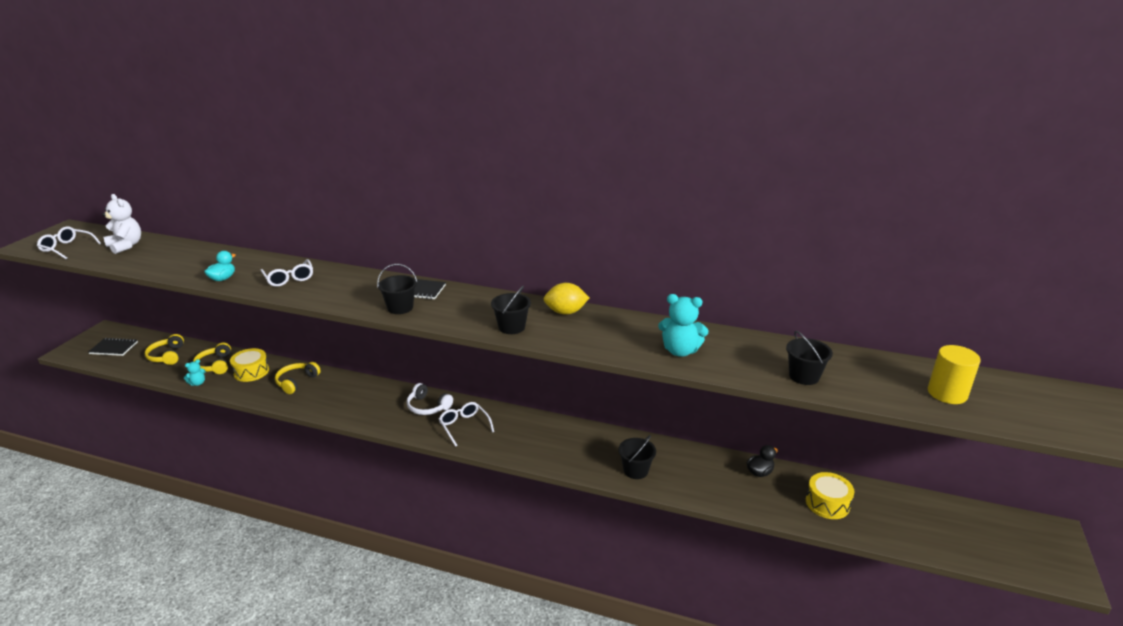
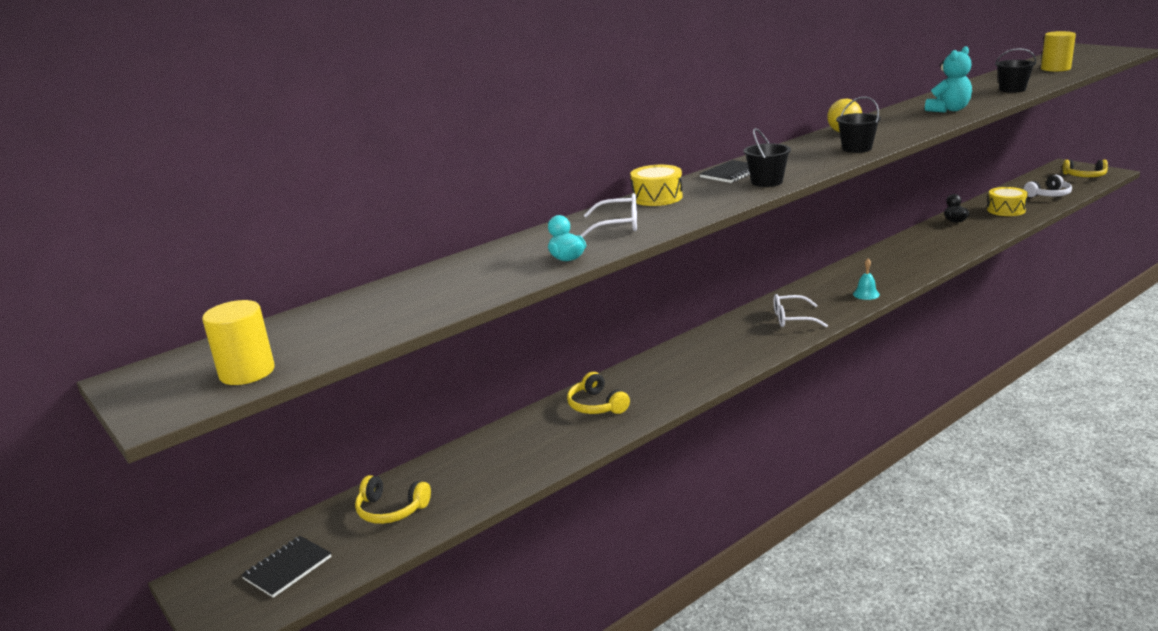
camera: 55 degrees left, 5 degrees down
(67, 248) = (247, 372): white glasses -> yellow cylinder
(126, 246) = (325, 324): white teddy bear -> none
(198, 383) = (513, 483): turquoise teddy bear -> none
(215, 365) = (476, 466): yellow headphones -> yellow headphones (1085, 176)
(251, 372) = (531, 437): yellow drum -> yellow drum (657, 197)
(428, 406) = (737, 332): white headphones -> white headphones (1048, 195)
(534, 453) = (866, 294): none -> turquoise bell
(635, 470) = (923, 260): black bucket -> none

